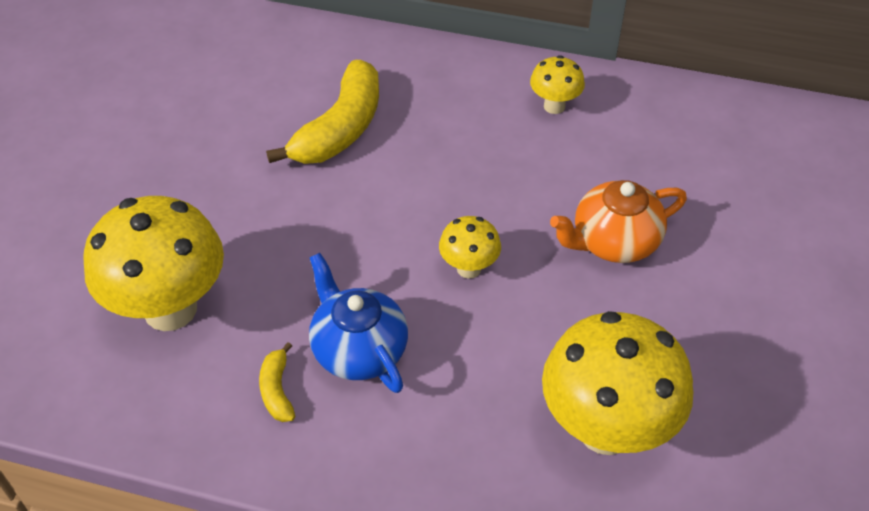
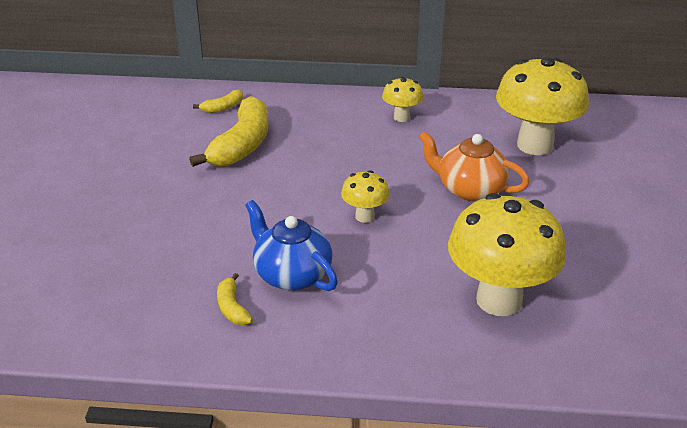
camera: 10 degrees left, 15 degrees down
(170, 309) = (131, 267): yellow mushroom -> yellow mushroom (535, 145)
(329, 61) = (223, 107): none -> yellow banana
(614, 241) = (470, 189): orange teapot -> orange teapot turned 60 degrees clockwise

